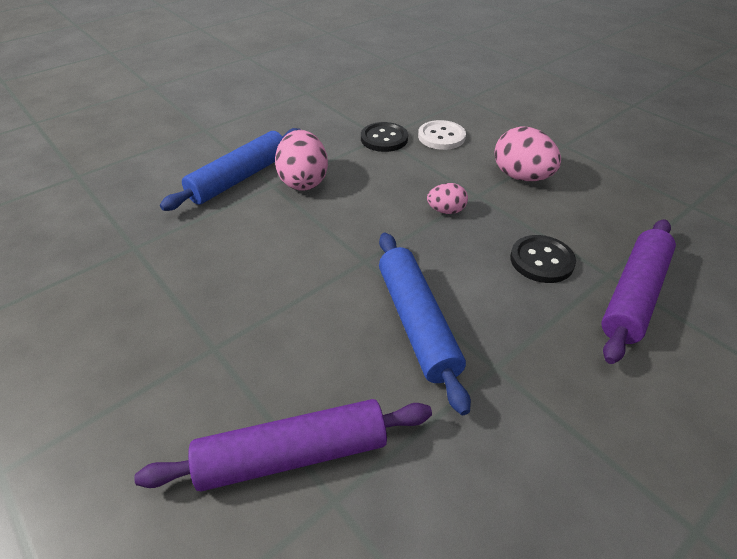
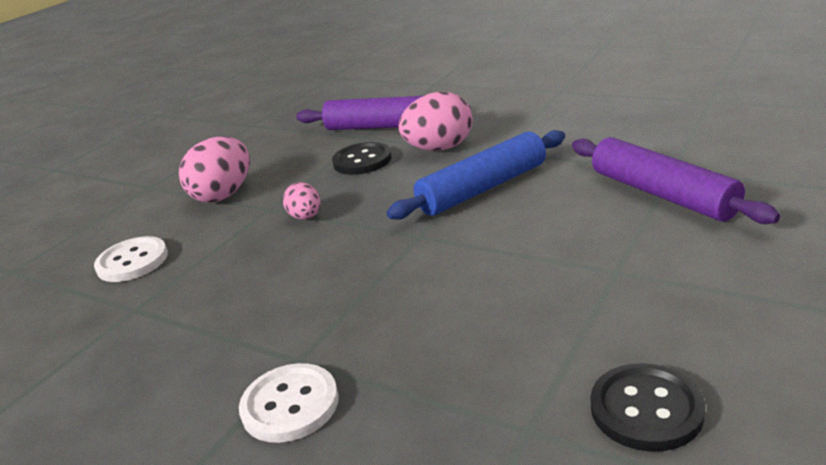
camera: 105 degrees left, 15 degrees down
(239, 178) = (290, 405): blue rolling pin -> white button
(303, 181) = (278, 334): pink egg -> pink egg (439, 148)
(384, 139) = (140, 304): black button -> black button (646, 409)

